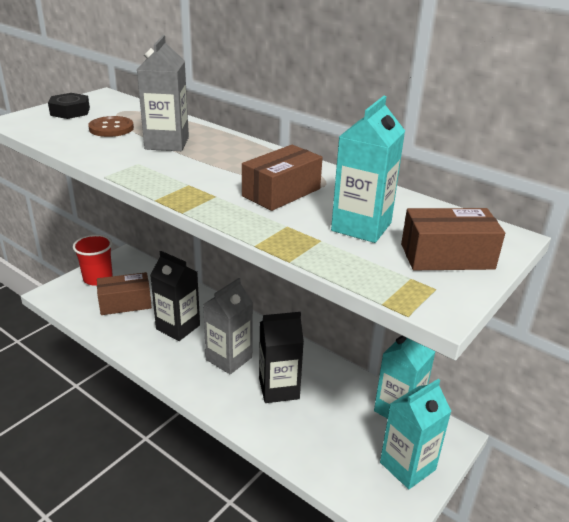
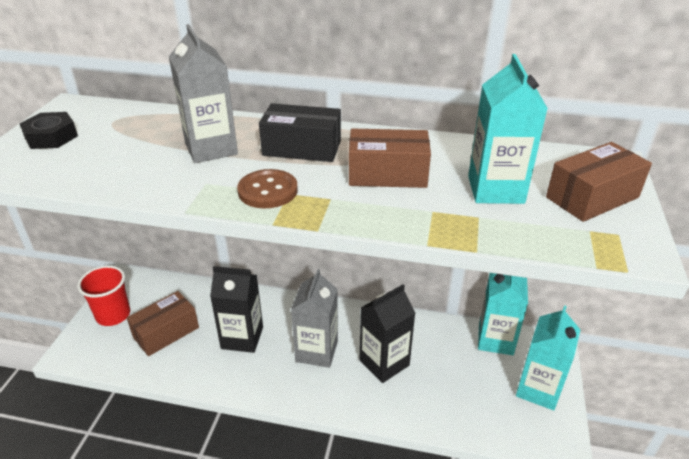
camera: 25 degrees left, 5 degrees up
(111, 128) = (127, 146): brown button -> brown button (268, 191)
(234, 159) = (302, 148): none -> black box
(281, 192) = (387, 174): brown box -> brown box turned 75 degrees clockwise

